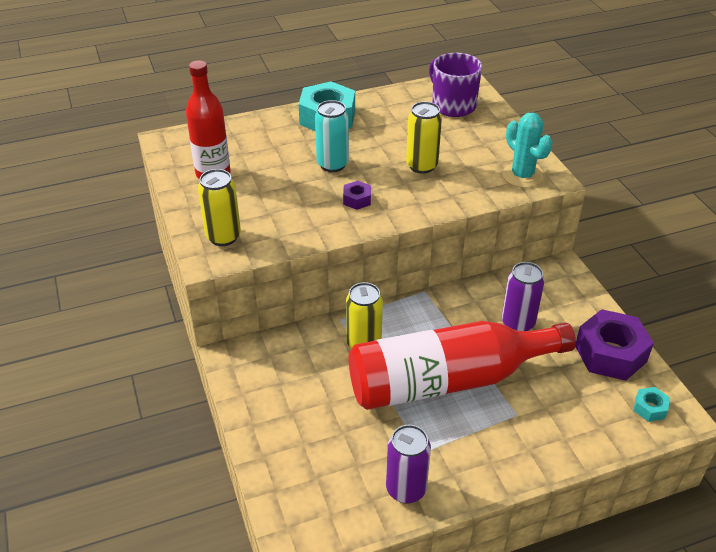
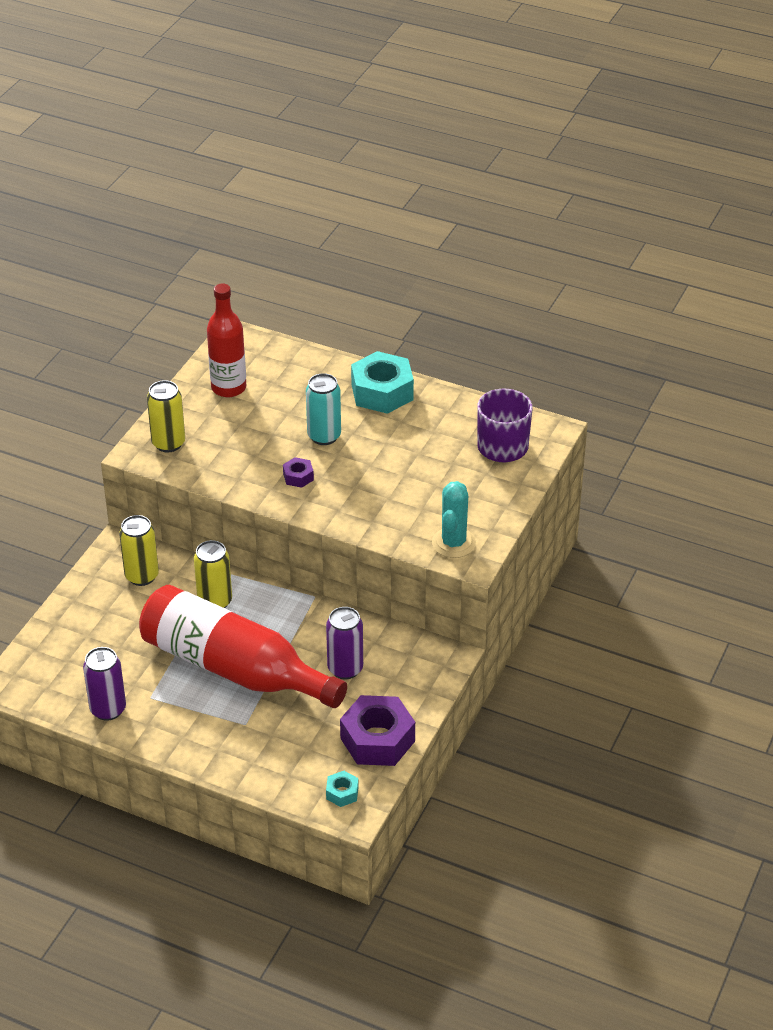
camera: 45 degrees right, 0 degrees up
(422, 166) = (389, 482): yellow can -> yellow can (142, 576)

